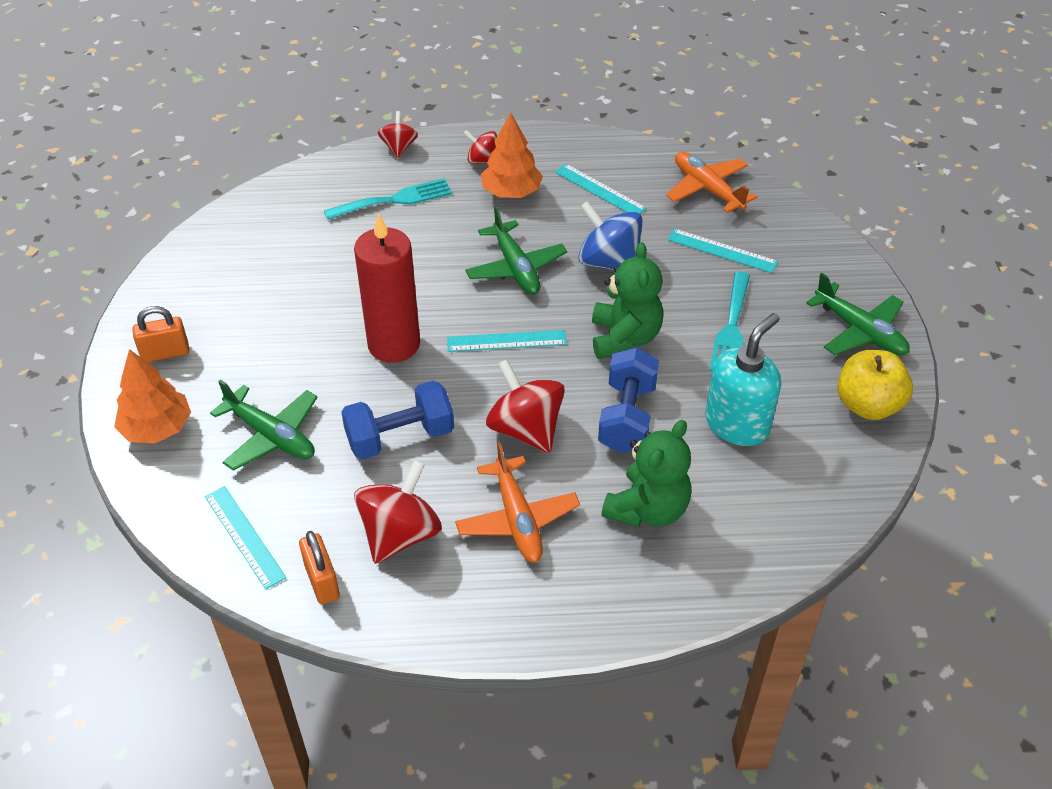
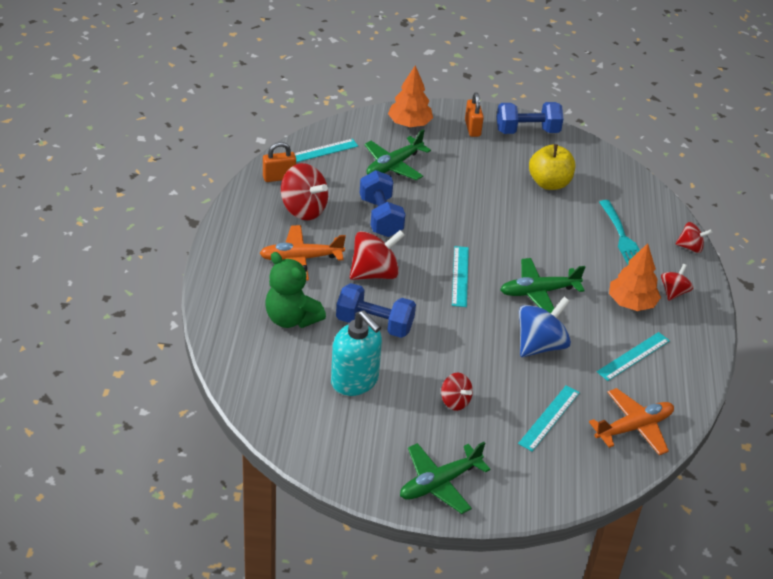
camera: 95 degrees right, 5 degrees down
(169, 294) = (527, 131): none -> blue dumbbell
(394, 344) = (465, 222): red candle -> none
(624, 338) = (453, 338): green teddy bear -> none
(731, 328) = (455, 401): turquoise fork -> red spinning top
(867, 405) = (357, 463): yellow apple -> yellow apple (549, 183)

